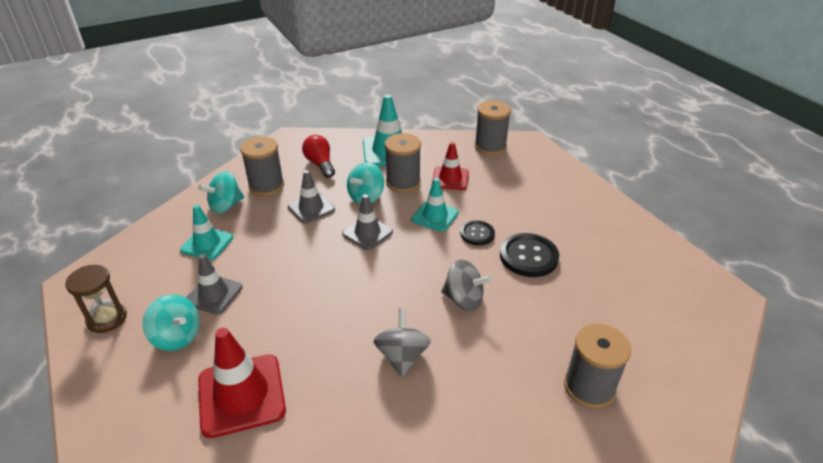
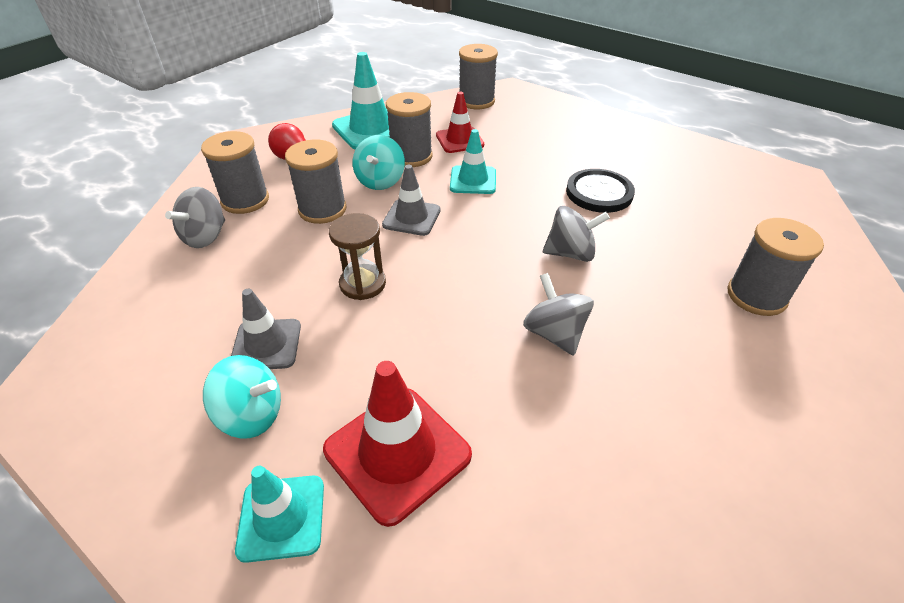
camera: 25 degrees left, 5 degrees up
(107, 319) = (123, 430): brown hourglass -> brown hourglass (362, 284)
(207, 244) = (211, 287): turquoise traffic cone -> turquoise traffic cone (281, 517)
(226, 206) = (205, 237): turquoise spinning top -> grey spinning top
(311, 208) = (322, 209): grey traffic cone -> grey spool
(477, 234) = (531, 186): black button -> none

